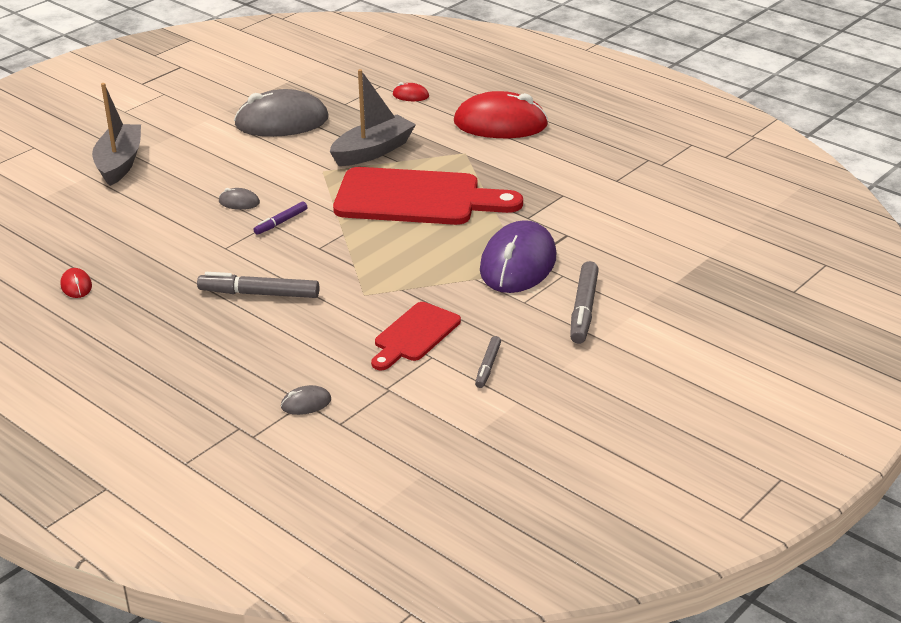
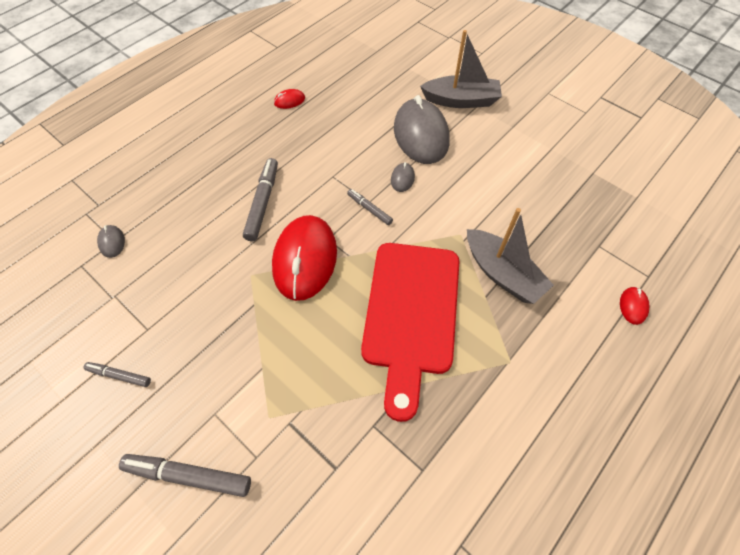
camera: 90 degrees right, 25 degrees up
(281, 222) = (369, 209): purple marker -> grey marker
(282, 122) = (549, 197): grey mouse -> grey mouse (421, 135)
(414, 335) = (181, 315): red cutting board -> none
(500, 124) = (585, 403): red mouse -> red mouse (305, 259)
(518, 264) = (282, 410): purple mouse -> none

